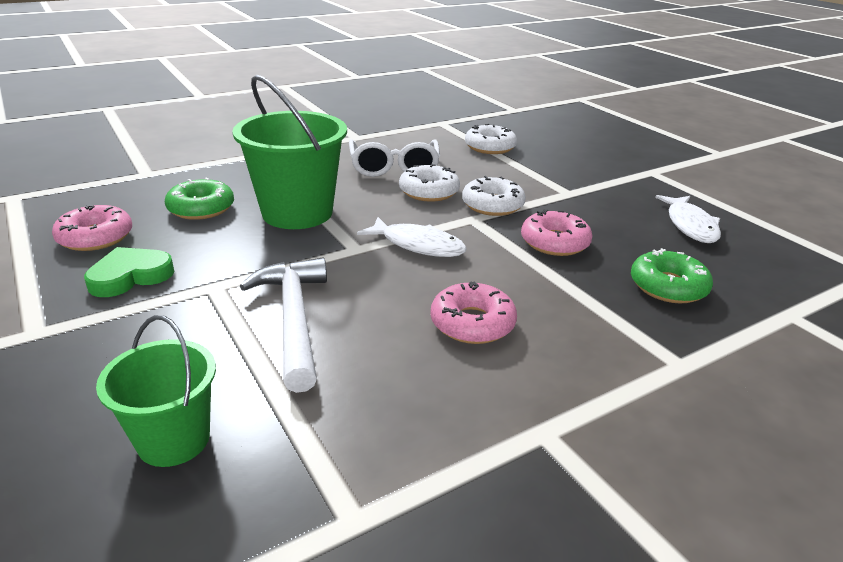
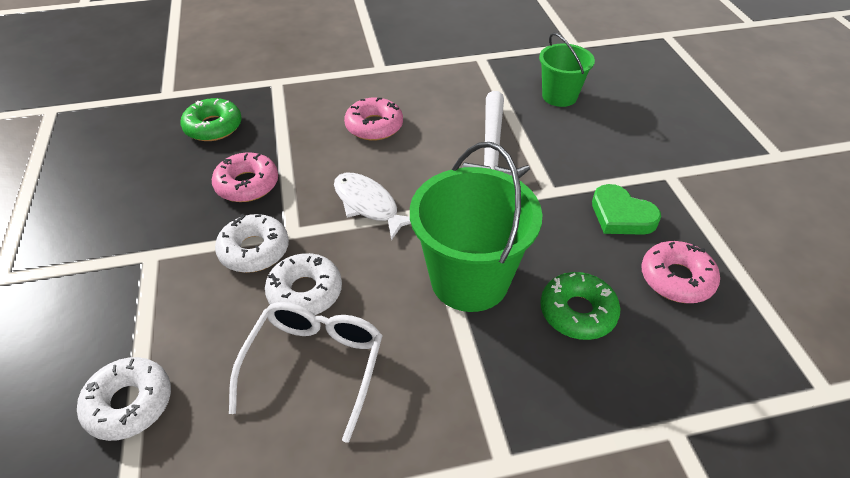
camera: 160 degrees left, 15 degrees up
(130, 276) = (621, 215): green heart -> green heart turned 60 degrees clockwise
(690, 225) = (102, 180): white fish -> none

